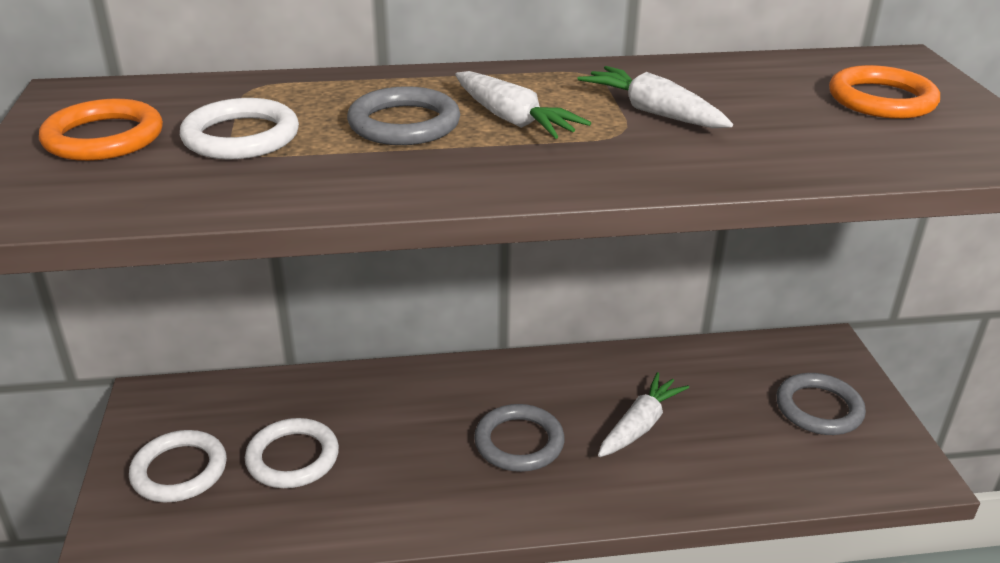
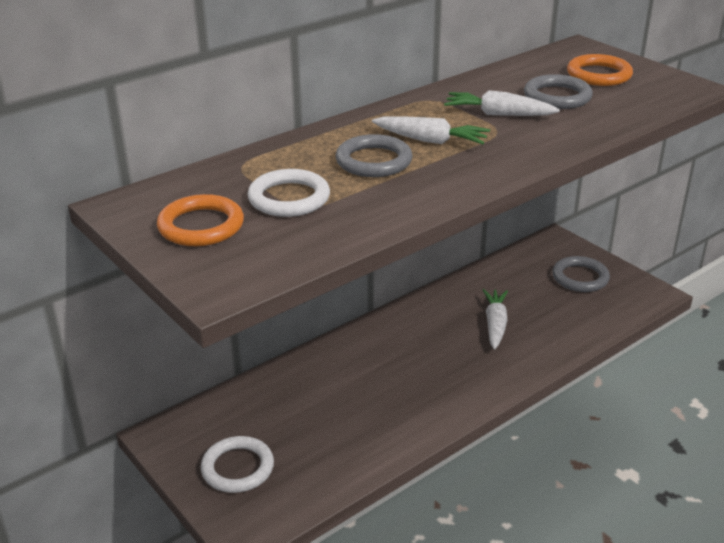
camera: 30 degrees left, 0 degrees up
(293, 458) = (306, 428): white ring -> none
(519, 442) = (436, 361): grey ring -> grey ring (557, 97)

